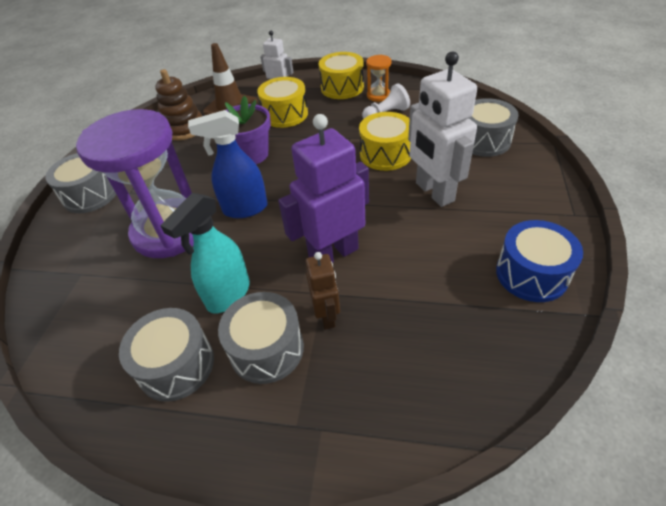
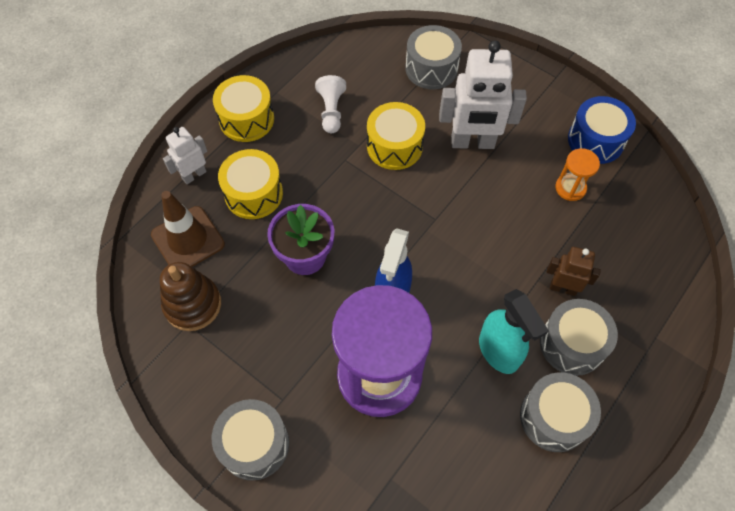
camera: 65 degrees left, 15 degrees up
(333, 254) = (499, 252): purple robot -> none
(378, 95) = (291, 98): orange hourglass -> orange hourglass (570, 188)

